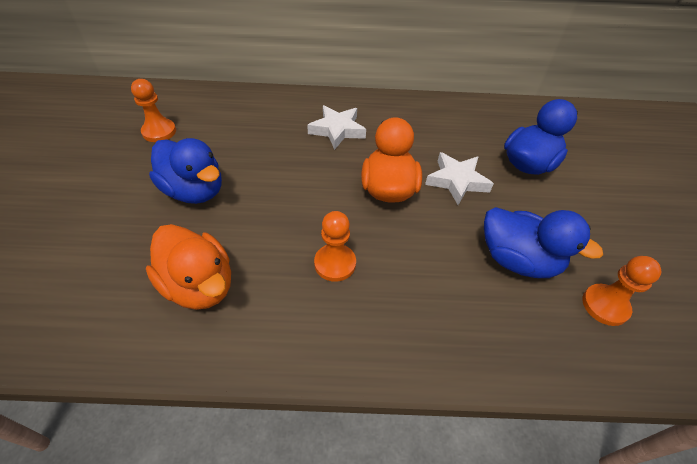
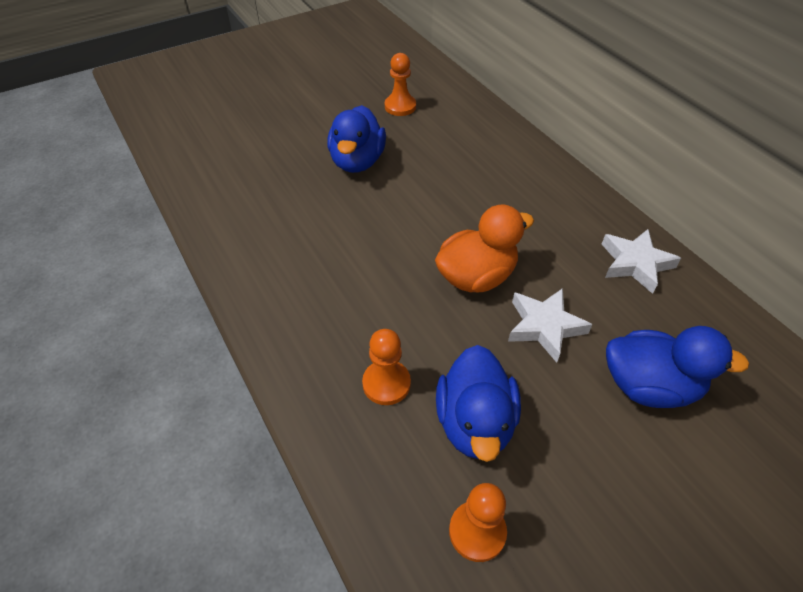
camera: 60 degrees right, 0 degrees up
(199, 285) = (274, 216): orange duck -> none
(335, 263) = (354, 281): orange pawn -> orange pawn (386, 383)
(337, 130) = (520, 202): white star -> white star (635, 263)

